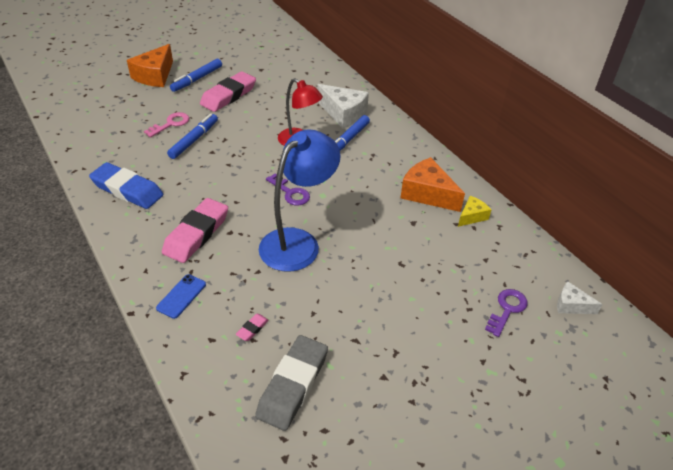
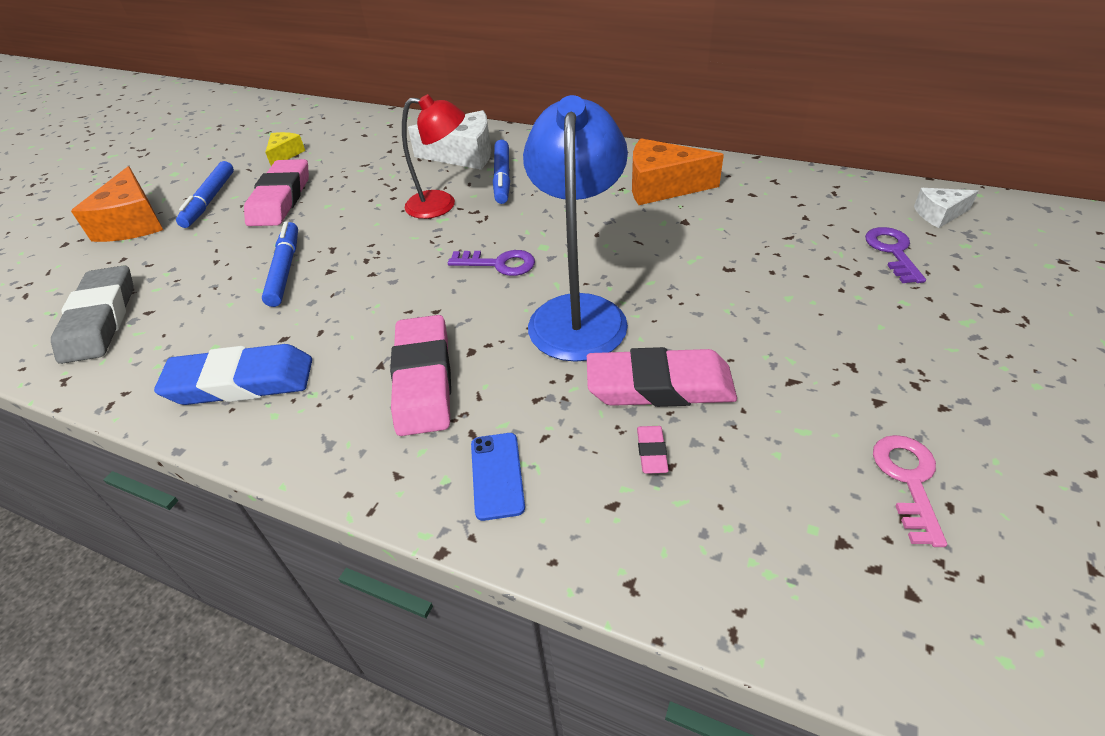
camera: 30 degrees left, 0 degrees up
(170, 124) = (224, 267): pink key -> pink key (908, 480)
(291, 302) = (659, 386): none -> pink eraser
(292, 385) = (794, 488): grey eraser -> grey eraser (100, 320)
(472, 216) = (736, 185): yellow cheese -> yellow cheese (285, 155)

